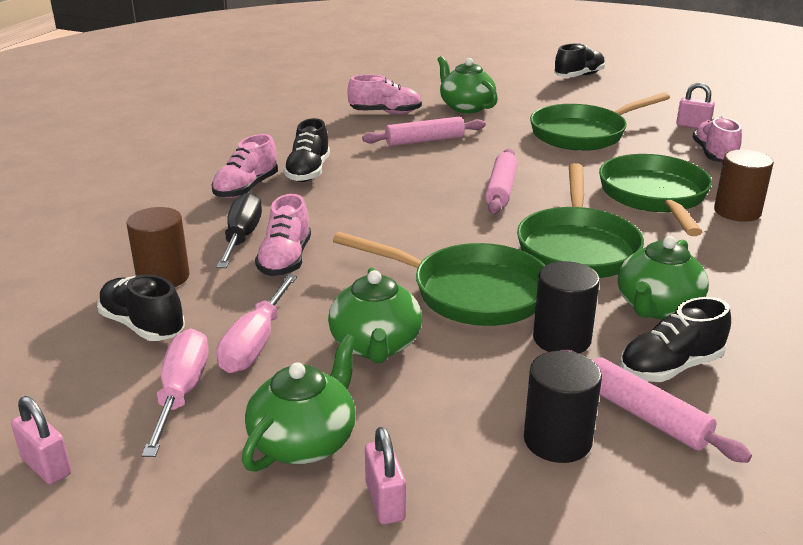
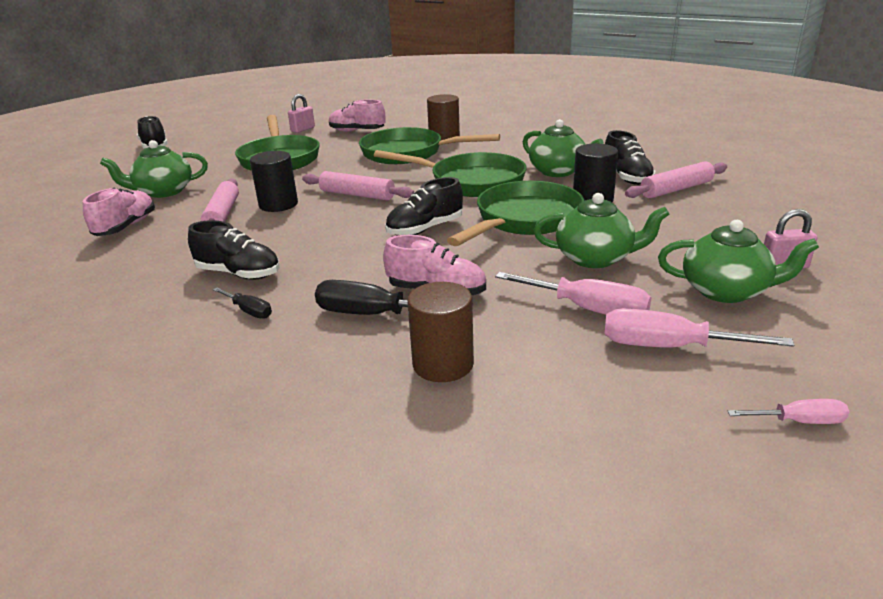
camera: 75 degrees left, 0 degrees up
(46, 466) = (799, 421): pink padlock -> pink screwdriver
(143, 326) = (546, 374): black shoe -> black shoe (425, 229)
(246, 188) = (249, 311): pink shoe -> black screwdriver
(304, 441) = (726, 291): green teapot -> green teapot turned 150 degrees clockwise
(557, 440) = (705, 212): black cylinder -> black cylinder (278, 204)

